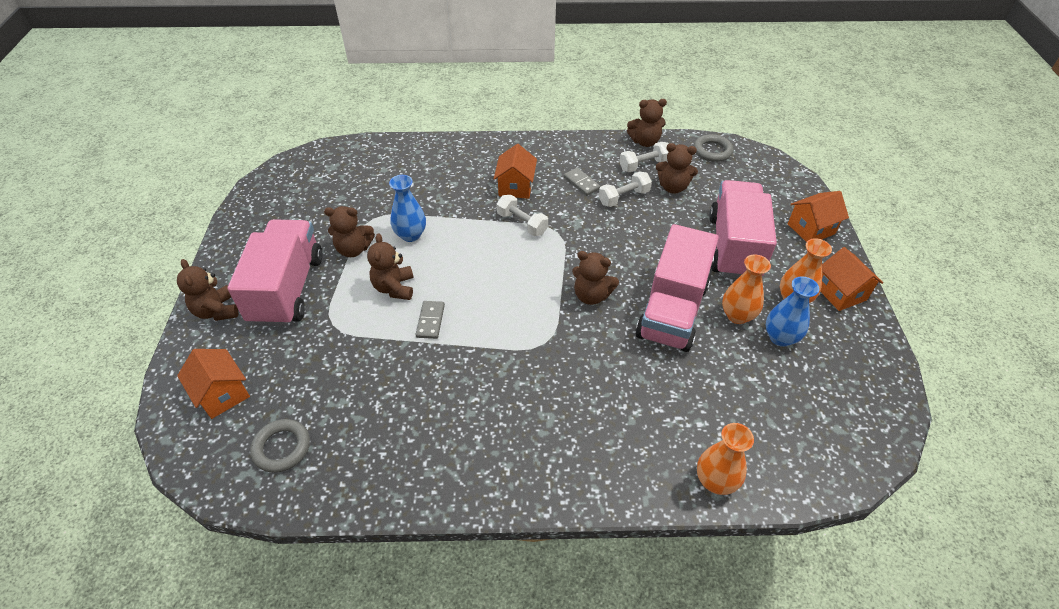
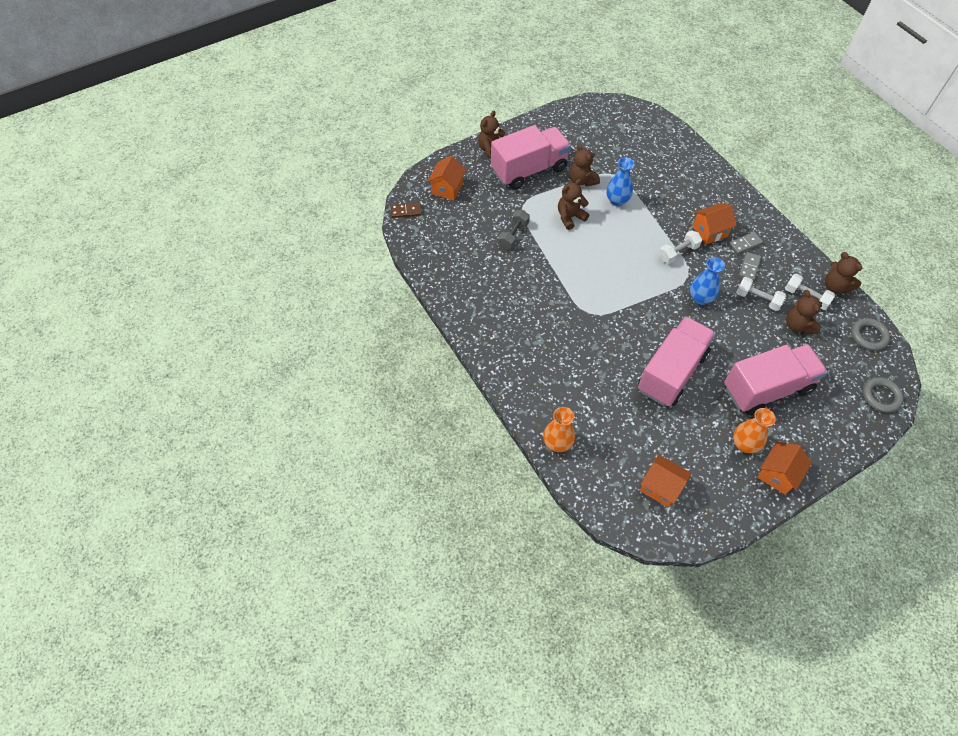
camera: 60 degrees right, 10 degrees up
(206, 469) = (406, 211): none -> brown domino
(282, 448) = (437, 232): grey ring -> grey ring (881, 396)
(368, 359) = (513, 235): none -> grey dumbbell
(430, 321) = (560, 248): grey domino -> grey domino (745, 244)
(522, 223) = (678, 252): white dumbbell -> white dumbbell turned 45 degrees clockwise
(591, 295) = (647, 320): brown teddy bear -> none
(672, 311) = (671, 372): pink truck -> pink truck turned 135 degrees clockwise
(737, 315) = (699, 413): orange vase -> none
(780, 337) = (700, 446): blue vase -> blue vase (700, 298)
(811, 229) = (834, 435): orange house -> orange house (661, 487)

